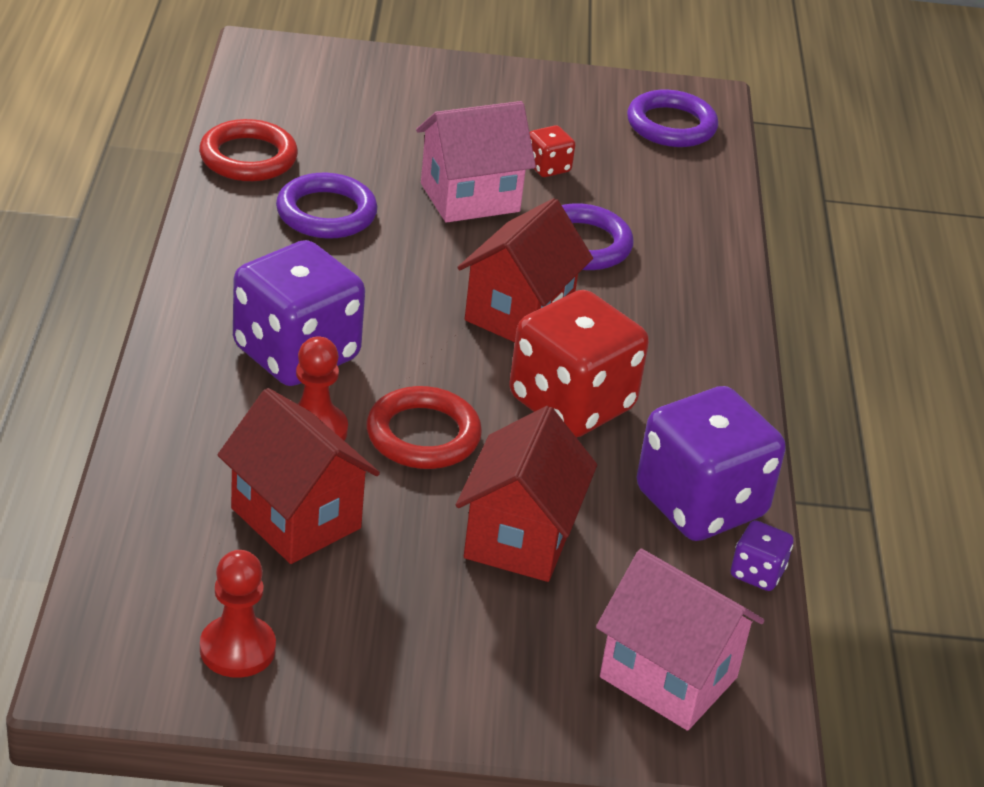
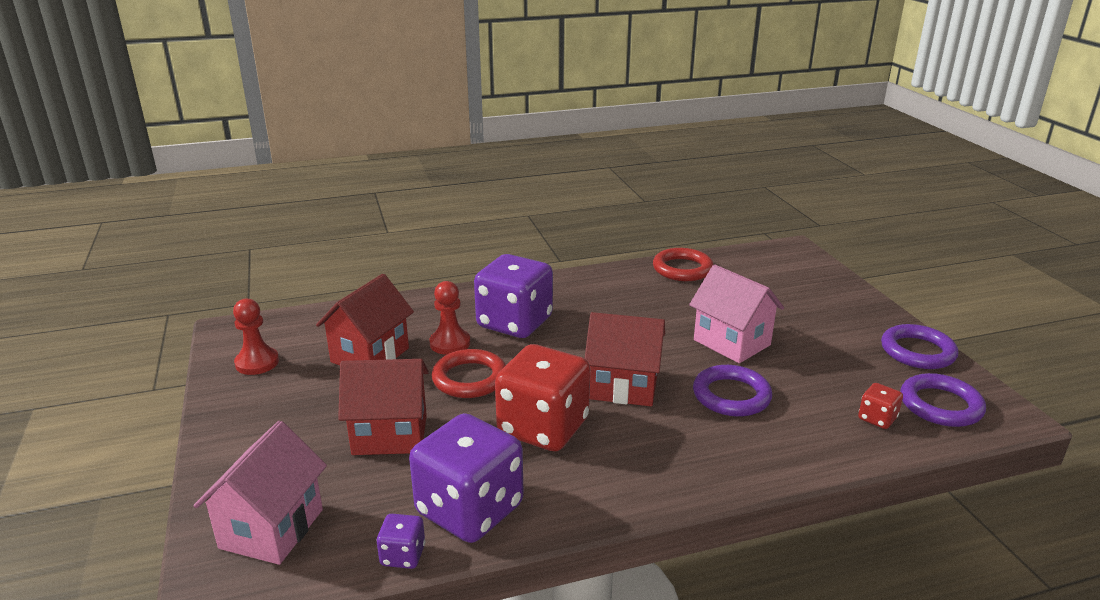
camera: 75 degrees right, 10 degrees down
(326, 213) = (657, 301): purple ring -> purple ring (917, 351)
(548, 167) = (806, 363): red dice -> red dice (877, 419)

